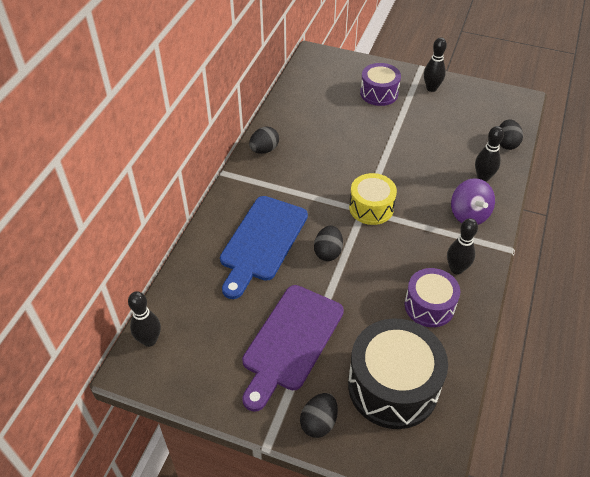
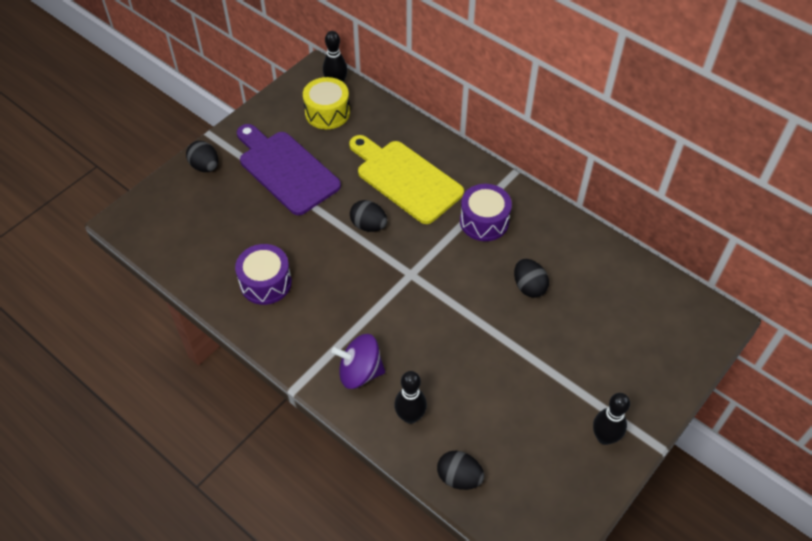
camera: 110 degrees right, 5 degrees up
(262, 242) = (405, 179): blue cutting board -> yellow cutting board
(264, 150) = (539, 215): black egg -> black egg (529, 286)
(371, 208) = (411, 282): yellow drum -> yellow drum (327, 112)
(379, 93) = (610, 366): purple drum -> purple drum (484, 221)
(393, 386) = (205, 224): black drum -> none
(456, 269) = (295, 325): black bowling pin -> none

